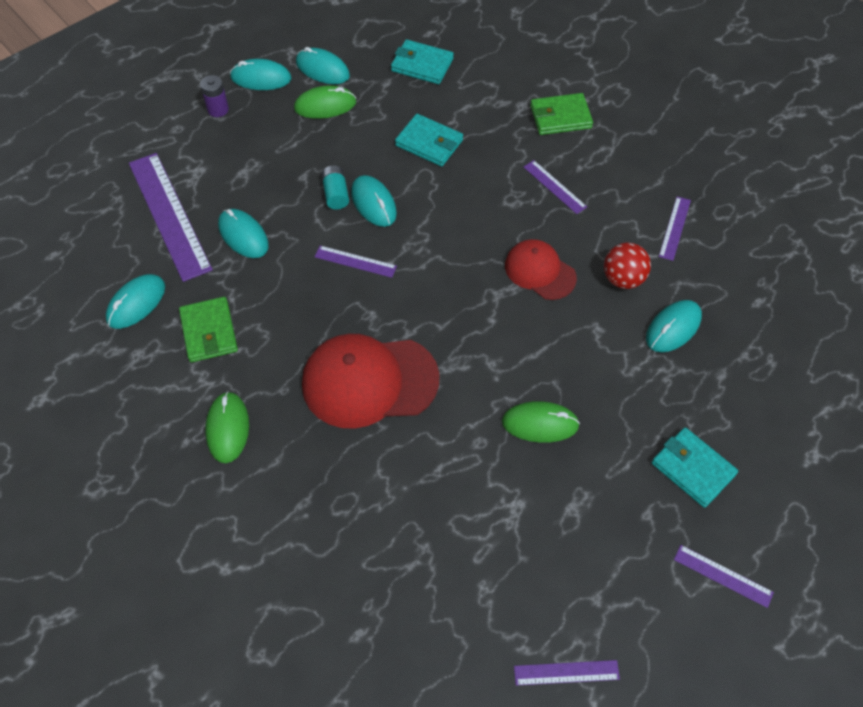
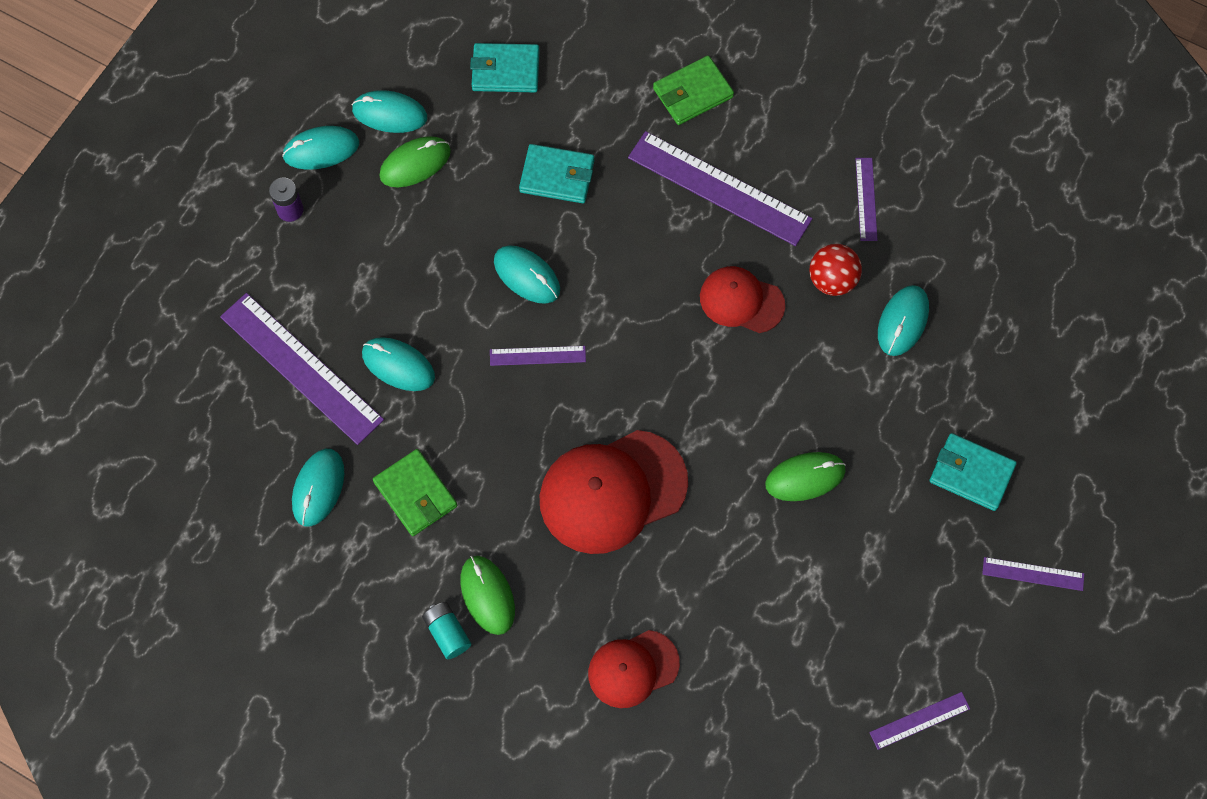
camera: 20 degrees left, 10 degrees up
(322, 531) = (633, 669): none -> red cap
(336, 194) = (479, 278): turquoise battery -> turquoise battery (447, 633)
(554, 187) = (719, 188): purple ruler -> purple ruler, size x2.09

